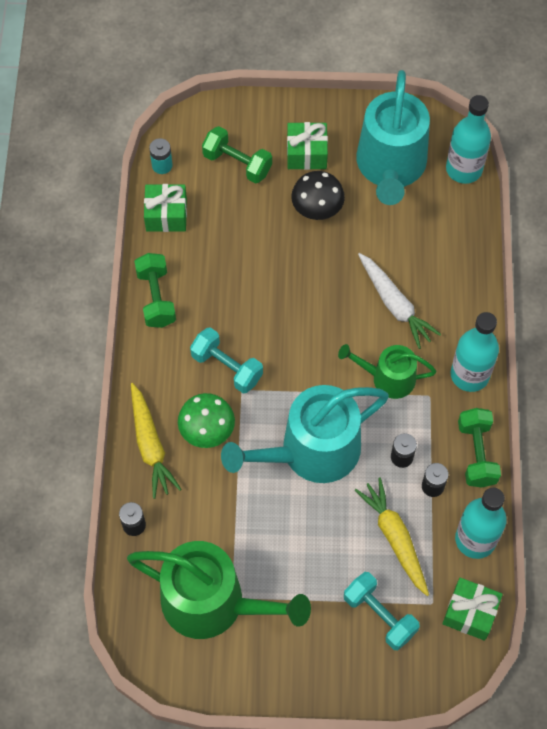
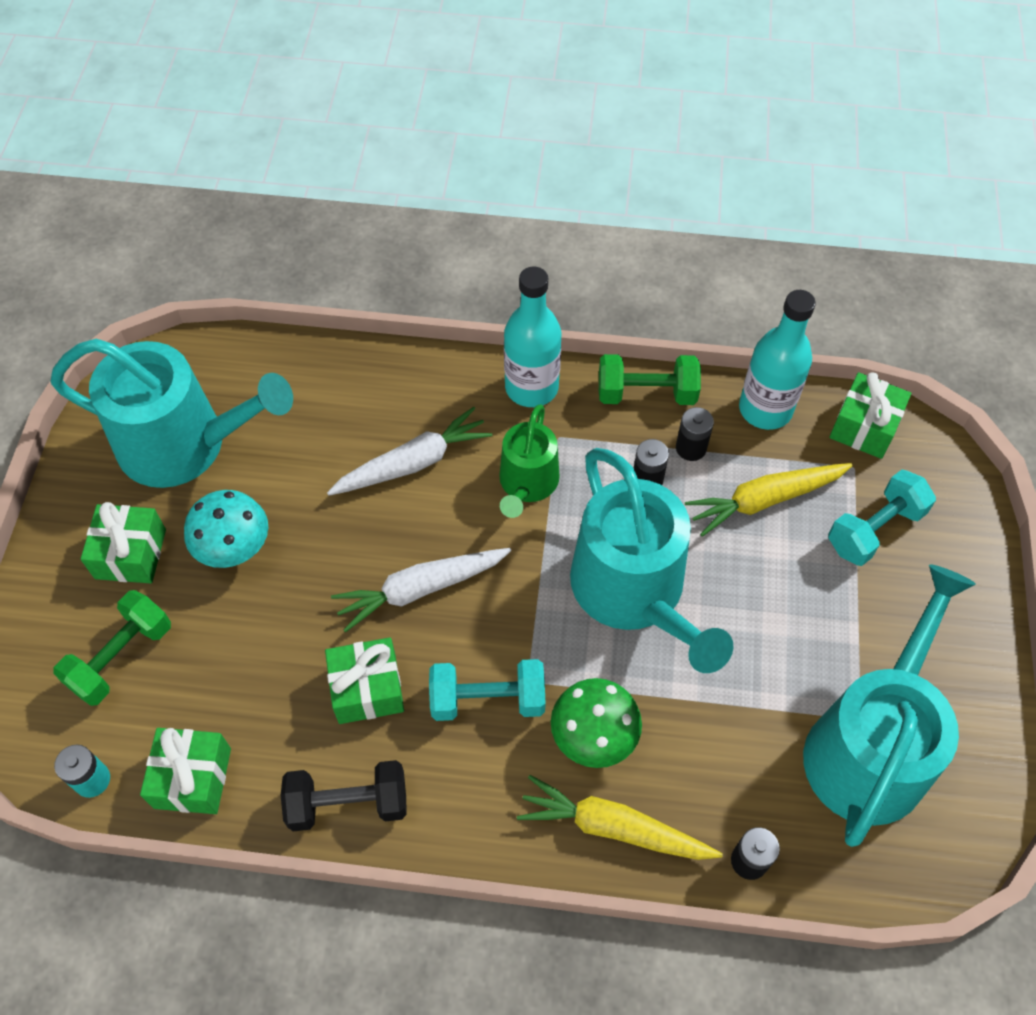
camera: 85 degrees left, 5 degrees down
(150, 445) = (613, 827): yellow carrot -> yellow carrot turned 150 degrees counterclockwise
(156, 298) = (348, 803): green dumbbell -> black dumbbell
(213, 603) = (870, 747): green watering can -> turquoise watering can
(227, 367) = (488, 700): turquoise dumbbell -> turquoise dumbbell turned 45 degrees clockwise
(228, 298) = (367, 689): none -> green gift
(299, 320) = (420, 589): none -> white carrot
(317, 209) = (234, 548): black mushroom -> turquoise mushroom
(464, 169) = (212, 356): turquoise bottle -> none

